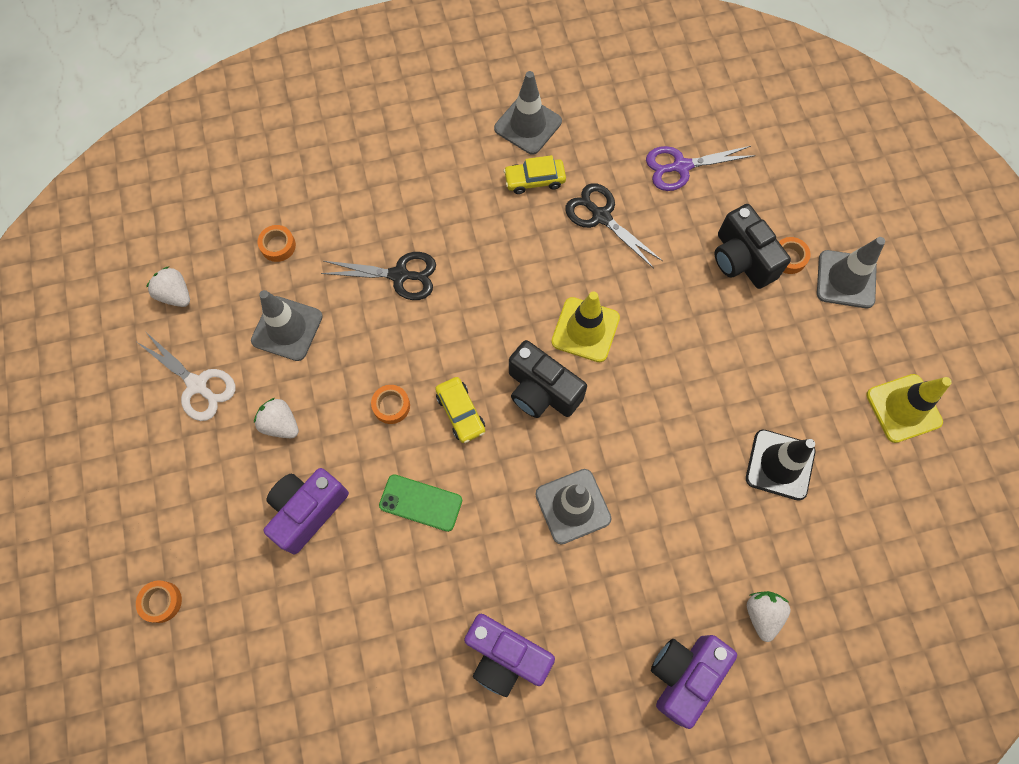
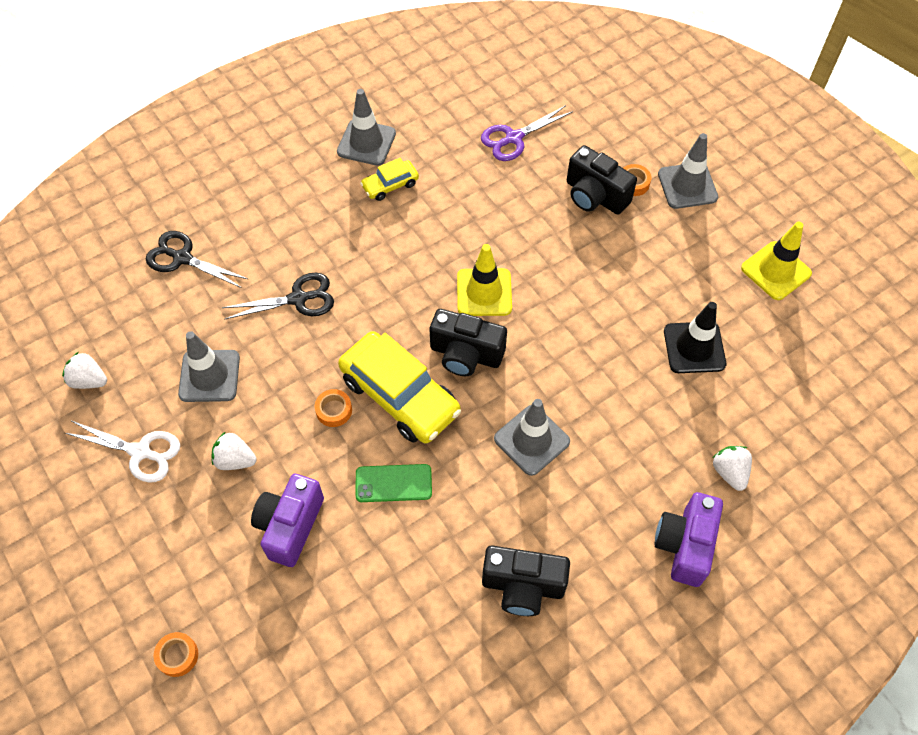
camera: 20 degrees left, 10 degrees down
(278, 246) = (173, 308): orange tape -> none
(460, 412) = (400, 395): yellow car -> yellow car, size x2.03
(505, 656) = (523, 586): purple camera -> black camera
(601, 216) = (461, 197): black scissors -> black scissors (182, 258)

